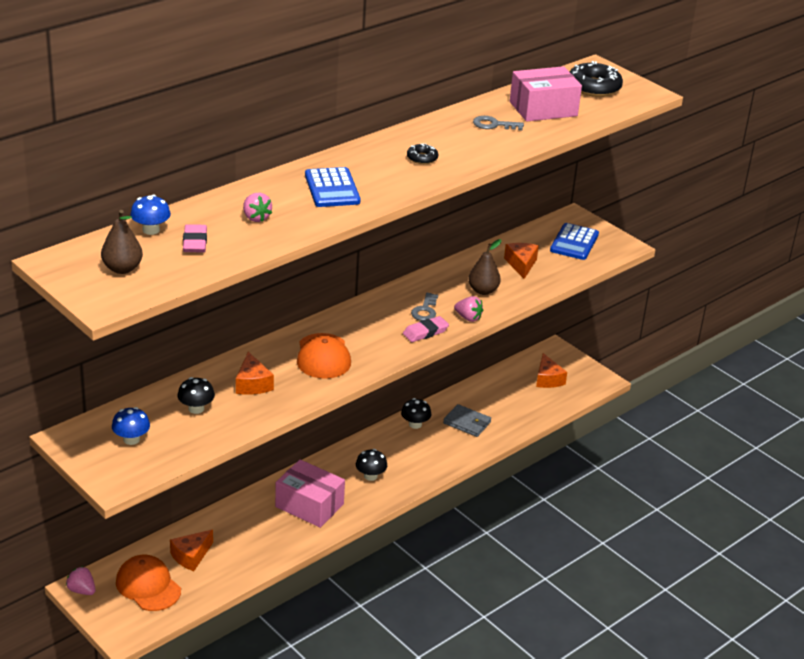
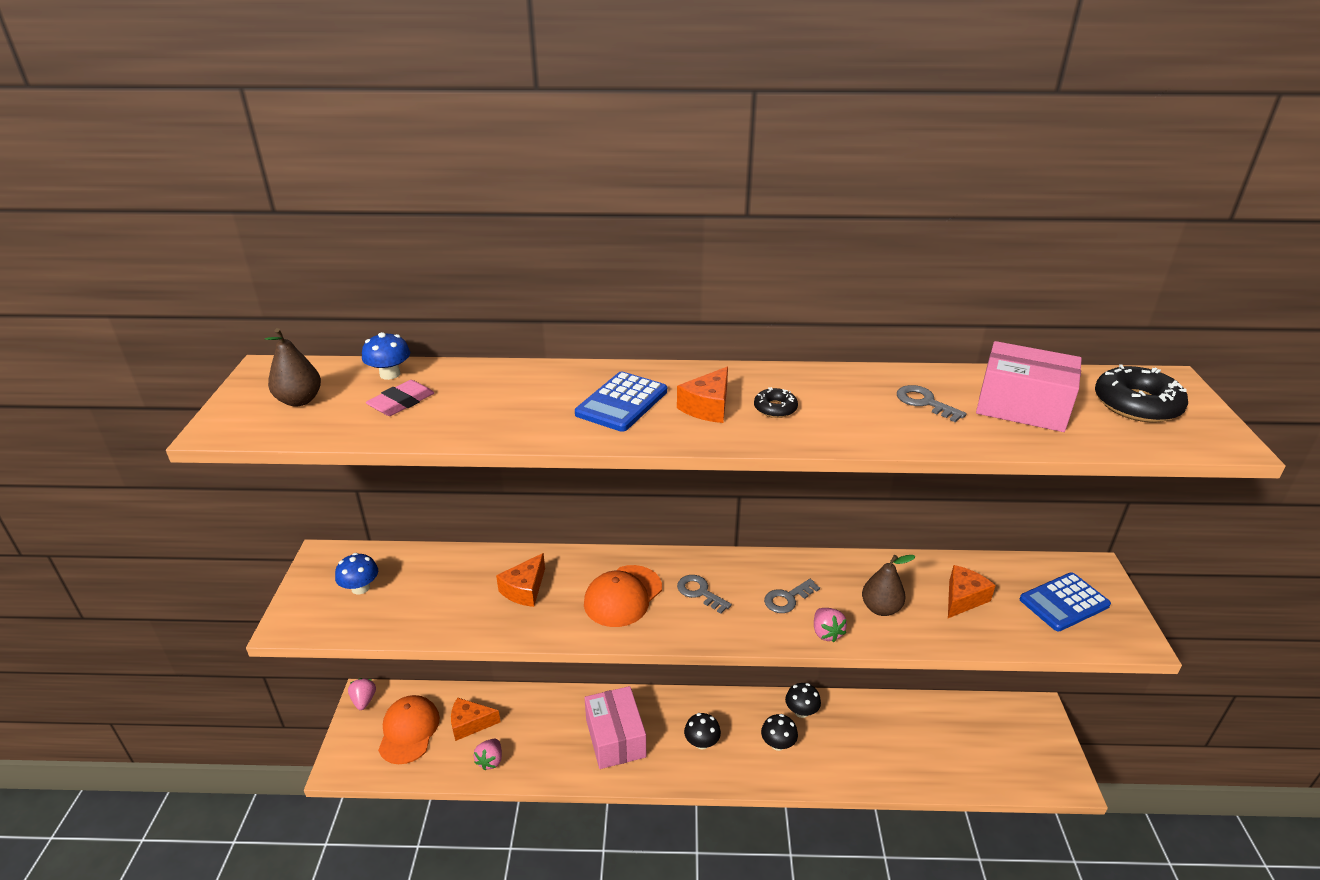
camera: 45 degrees right, 0 degrees up
(196, 408) = (447, 587): black mushroom -> black mushroom (778, 743)
(256, 218) = (497, 402): pink strawberry -> pink strawberry (490, 760)
(368, 332) = (700, 592): none -> grey key
(425, 332) = (758, 625): pink eraser -> none
(467, 423) = (857, 742): grey wallet -> none
(548, 379) = (999, 742): orange cheese -> orange cheese (708, 407)

